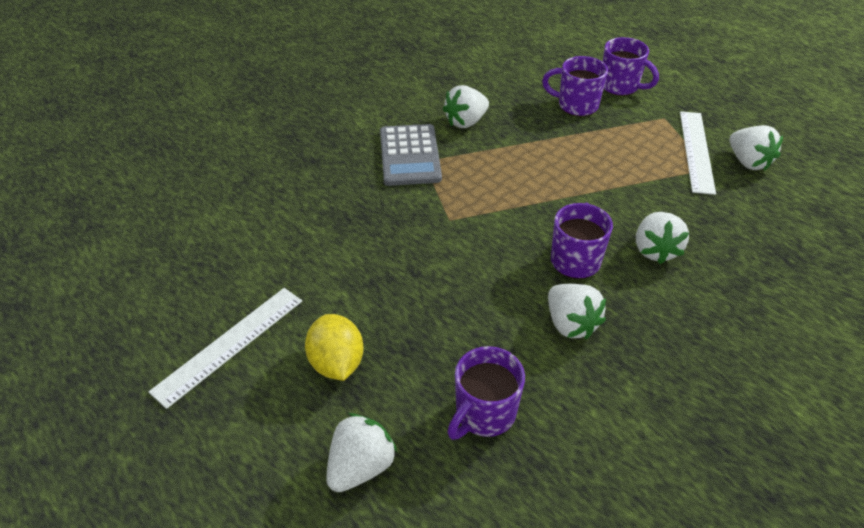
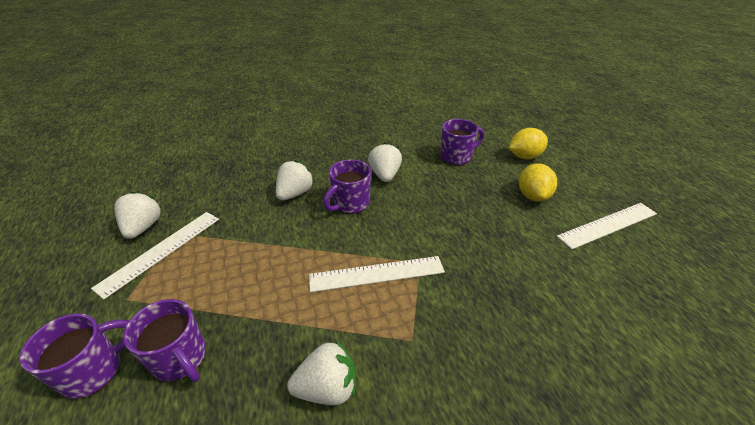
camera: 155 degrees left, 5 degrees down
(361, 466) = (524, 156): white strawberry -> yellow lemon
(410, 155) = (423, 354): grey calculator -> none
(484, 196) = (377, 273): none -> white ruler
(620, 86) = (94, 371): purple mug -> purple mug turned 75 degrees clockwise

